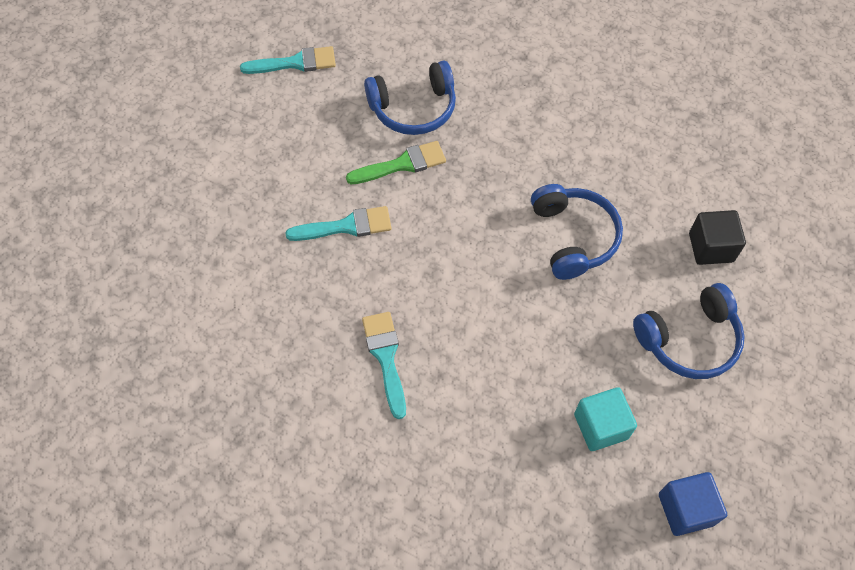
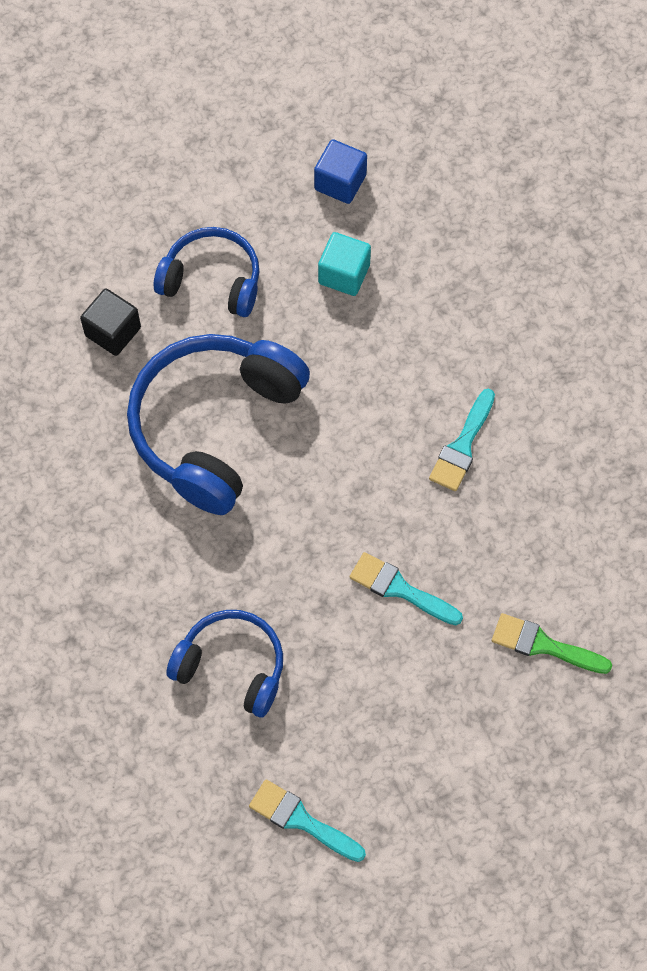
camera: 140 degrees left, 5 degrees up
(402, 164) = (296, 613): green brush -> green brush (543, 645)
(573, 237) = (214, 426): blue headphones -> blue headphones, size x1.69

